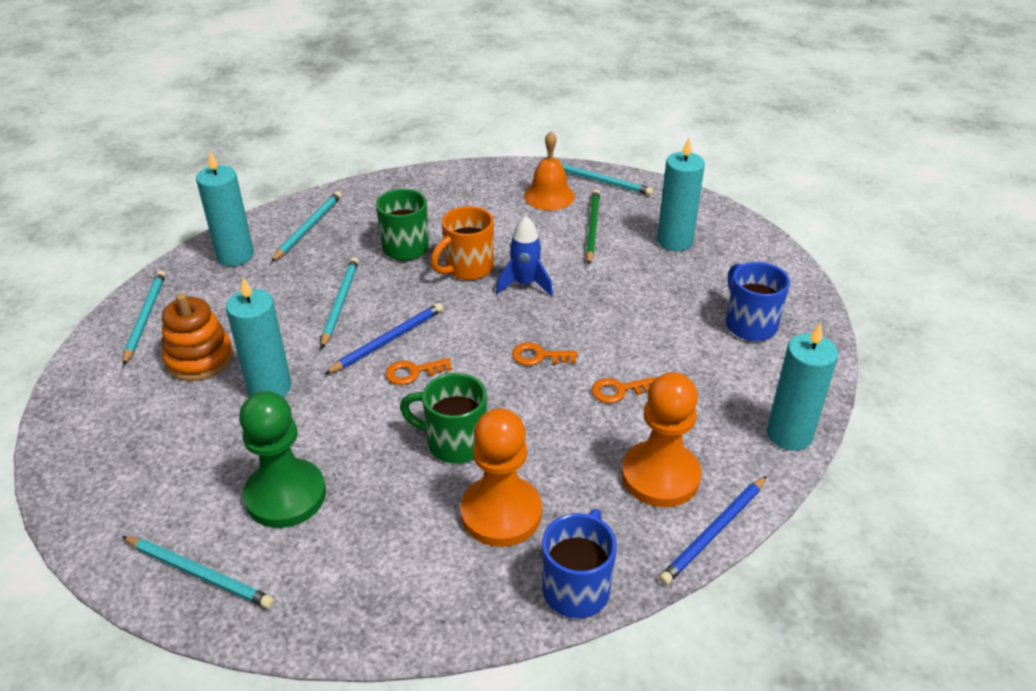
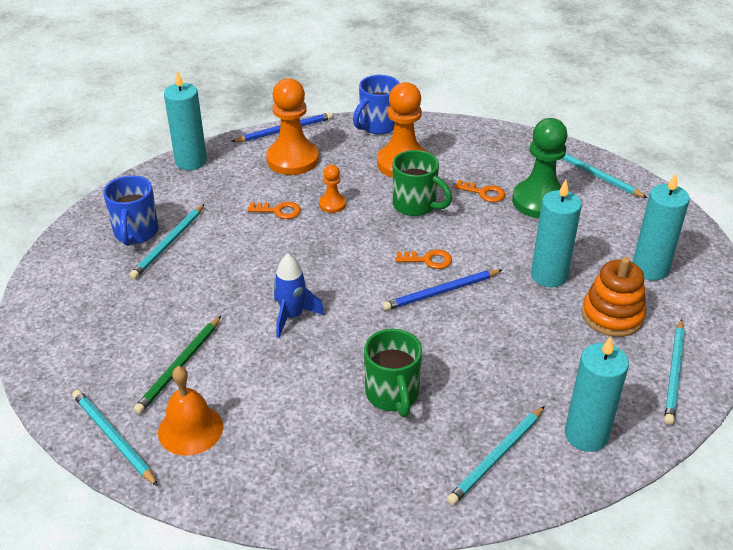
camera: 160 degrees left, 0 degrees up
(340, 303) = (476, 341): turquoise pencil -> turquoise pencil (168, 243)
(467, 268) = (337, 349): orange mug -> none
(539, 356) = (321, 249): orange key -> orange key (483, 193)
(561, 417) = (332, 204): none -> orange pawn
(674, 241) = (113, 327): turquoise candle -> turquoise candle (650, 269)

